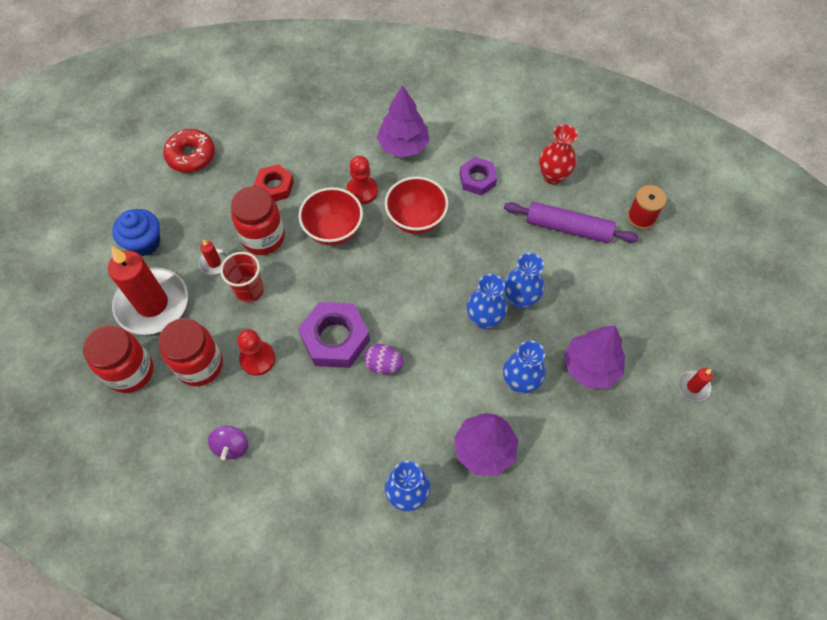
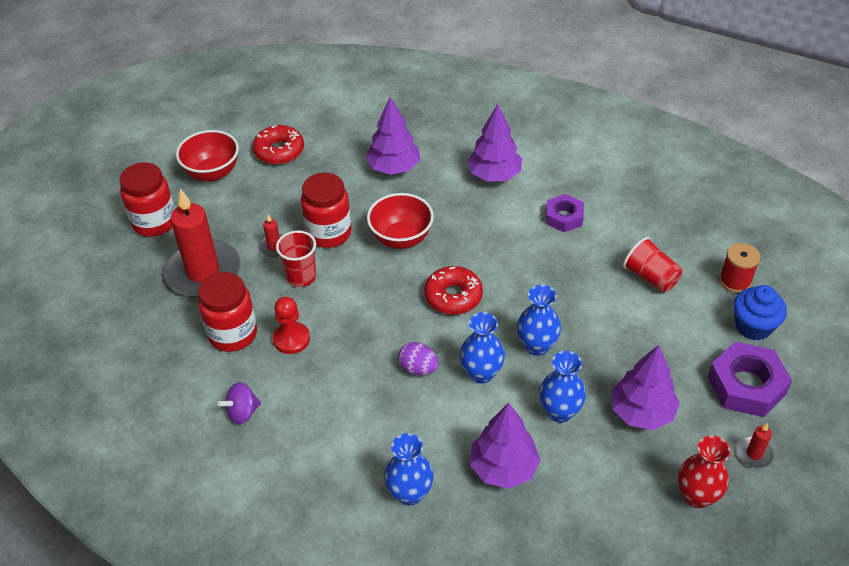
camera: 15 degrees right, 15 degrees down
(130, 372) = (164, 327): red jar -> red jar (154, 222)
(144, 243) = (212, 218): blue cupcake -> blue cupcake (753, 326)
(231, 446) = (242, 412): purple spinning top -> purple spinning top turned 45 degrees clockwise
(274, 186) = (353, 190): red nut -> none
(307, 154) = (394, 167): none -> purple tree
(335, 338) = (375, 335): purple nut -> purple nut (746, 385)
(362, 191) = (440, 208): red pawn -> none
(397, 283) = (453, 296): none -> red donut
(416, 219) = (489, 243): red bowl -> red bowl (212, 173)
(520, 299) = (580, 334): blue vase -> blue vase (481, 373)
(553, 176) = (646, 227): red vase -> red vase (696, 496)
(568, 228) = (650, 277): purple rolling pin -> red cup

